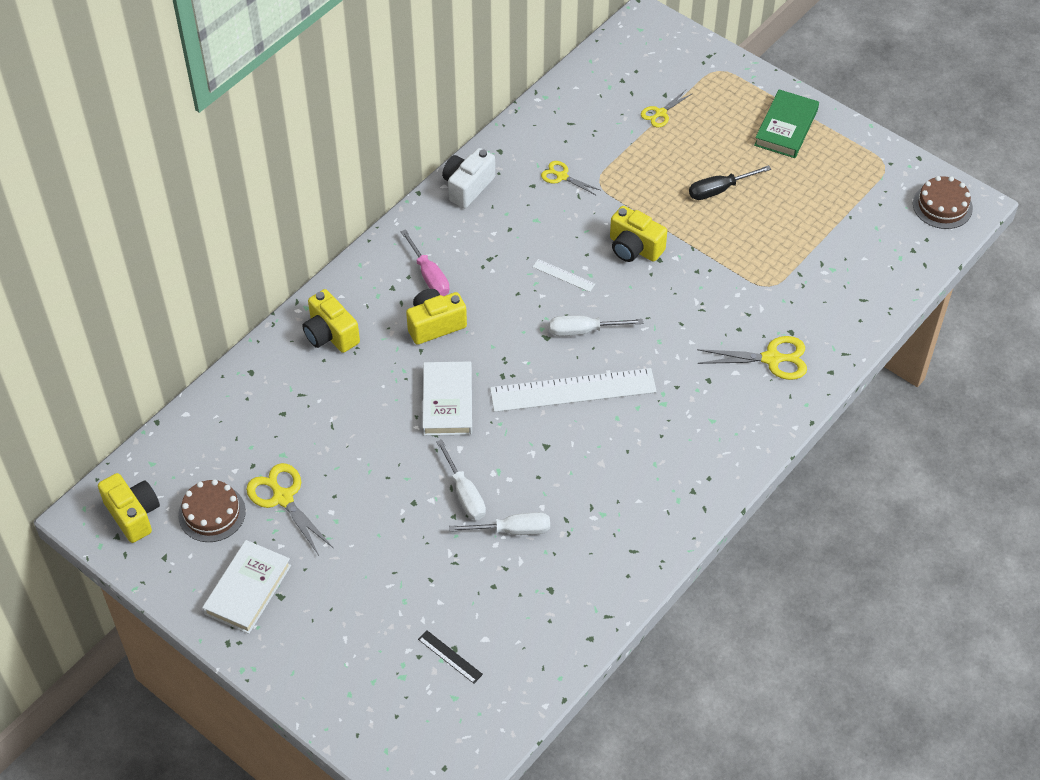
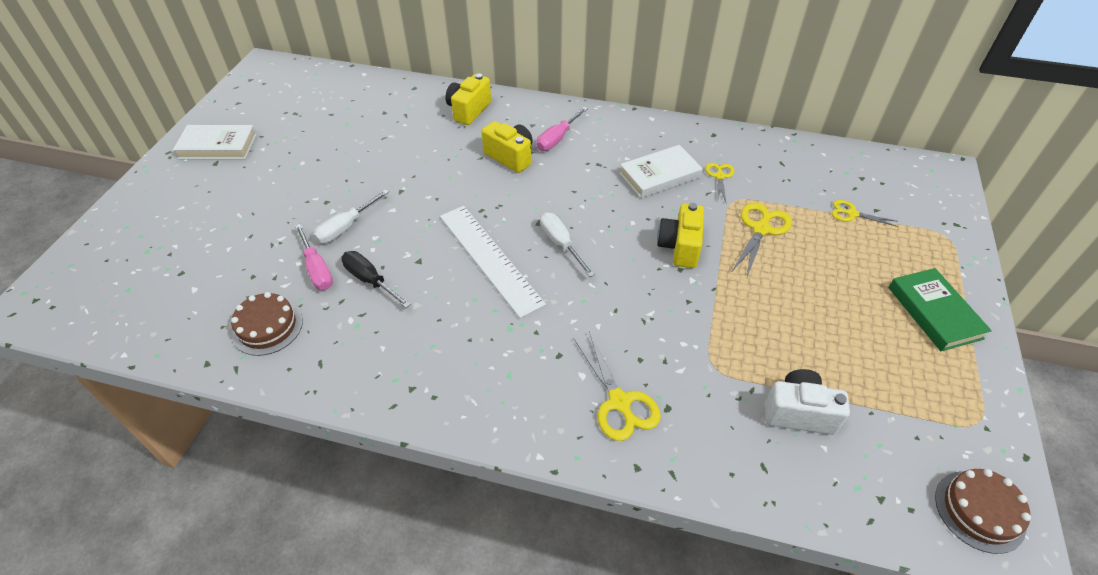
camera: 65 degrees right, 5 degrees down
(133, 514) = (270, 80): yellow camera -> none
(212, 513) = (282, 110): brown cake -> brown cake (267, 327)
(283, 498) = (307, 136): yellow scissors -> yellow scissors (761, 229)
(448, 402) = (436, 188): white book -> white book (660, 175)
(450, 656) = (171, 273): black ruler -> none
(467, 187) = (661, 130): white camera -> white camera (798, 412)
(512, 530) = (317, 269): white screwdriver -> pink screwdriver
(563, 275) = (613, 212): white ruler -> none
(719, 190) = (802, 285): black screwdriver -> black screwdriver (370, 280)
(786, 128) = (934, 312): green book -> green book turned 75 degrees clockwise

